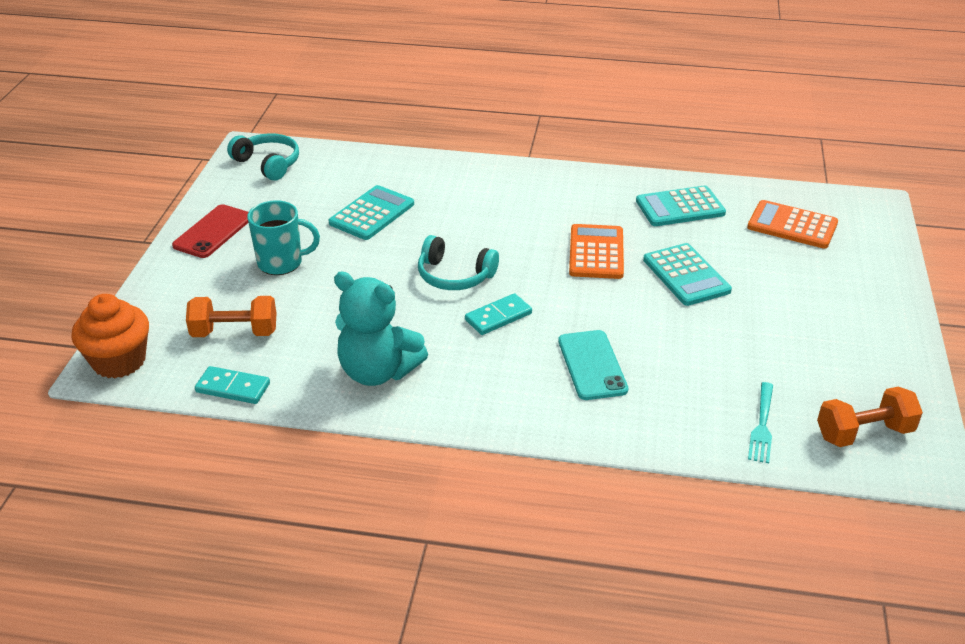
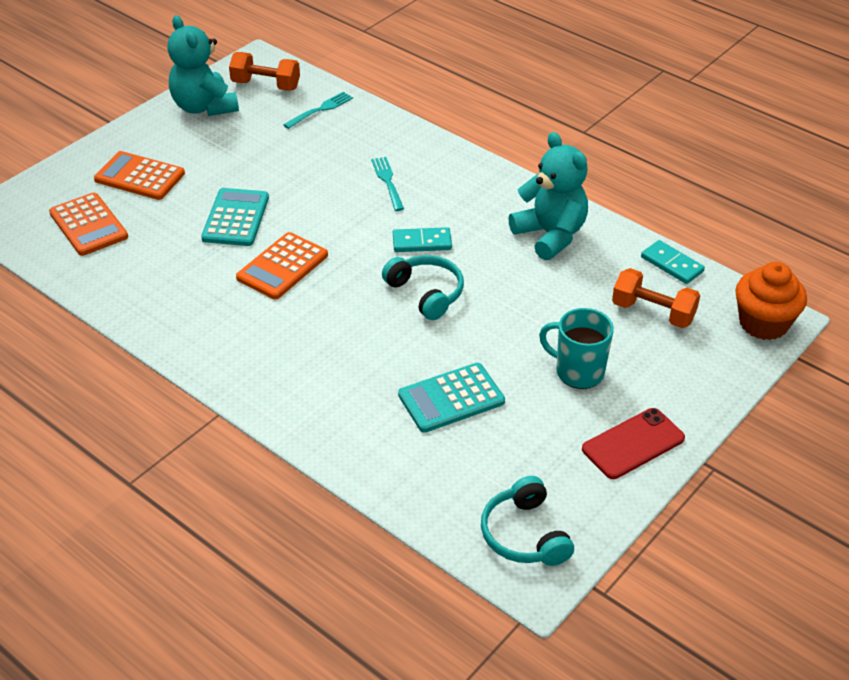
camera: 150 degrees left, 5 degrees up
(592, 365) = (387, 181): turquoise phone -> turquoise fork
(680, 207) = (153, 281): turquoise calculator -> none
(820, 278) = (140, 176): none -> orange calculator
(881, 374) = (204, 107): none -> turquoise teddy bear

